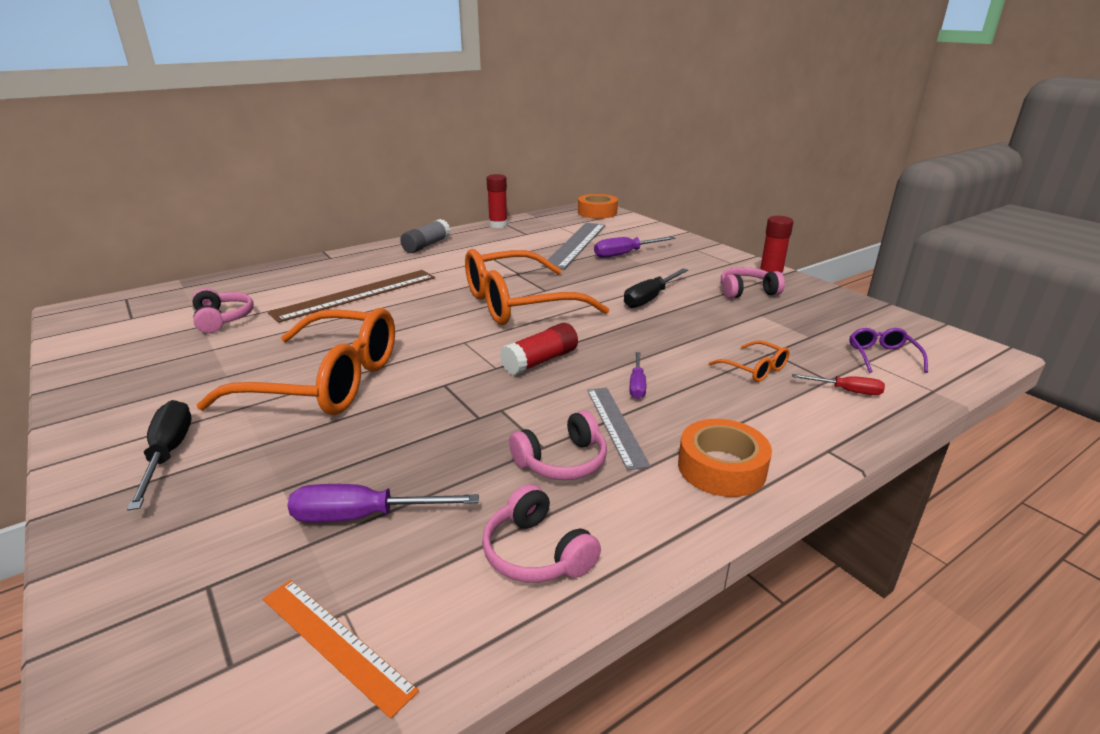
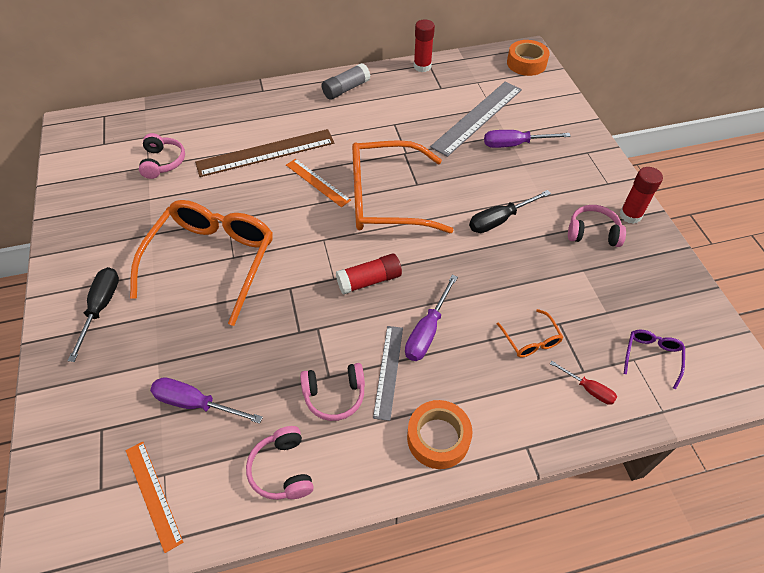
camera: 20 degrees right, 25 degrees up
(326, 382) = (212, 261): orange glasses -> orange glasses turned 105 degrees counterclockwise
(431, 305) = (317, 182): none -> orange ruler
(637, 385) = (427, 331): purple screwdriver -> purple screwdriver, size x1.63

